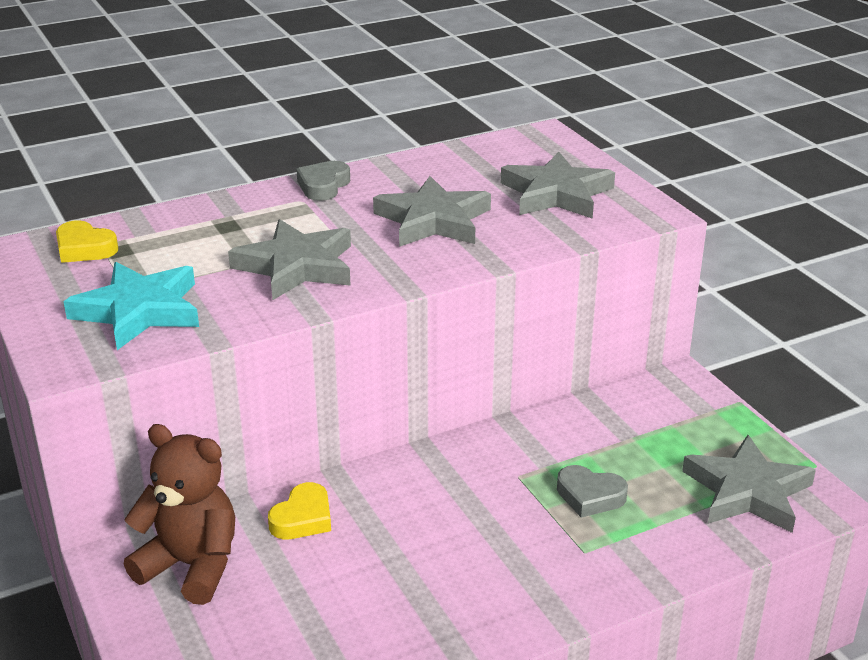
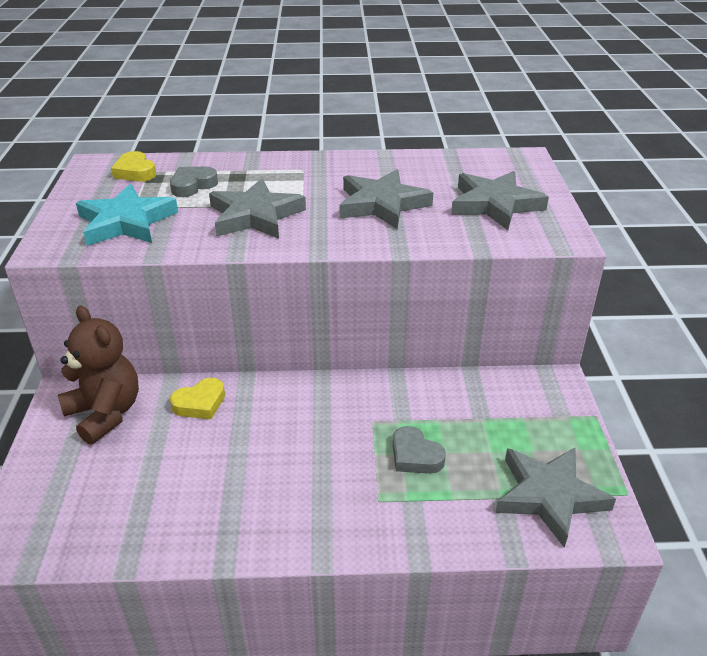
camera: 25 degrees right, 5 degrees up
(323, 186) = (326, 162): grey heart -> grey heart (193, 185)

